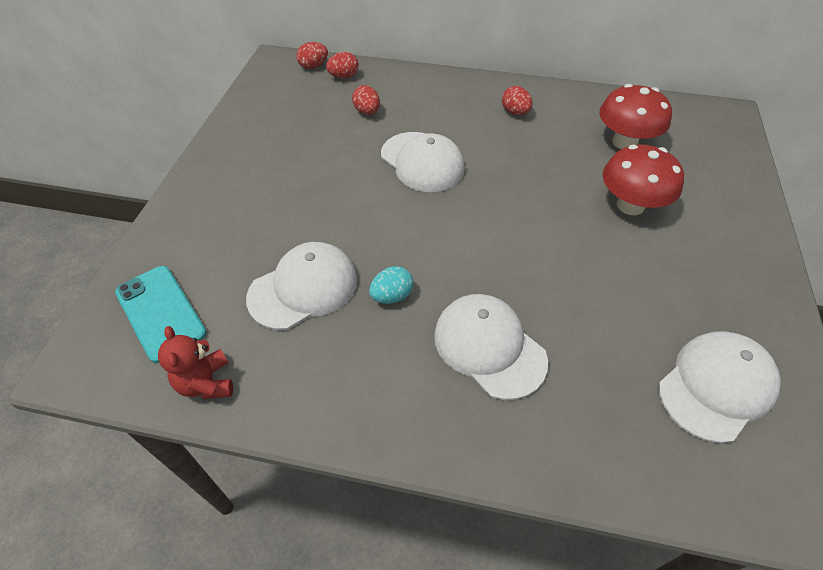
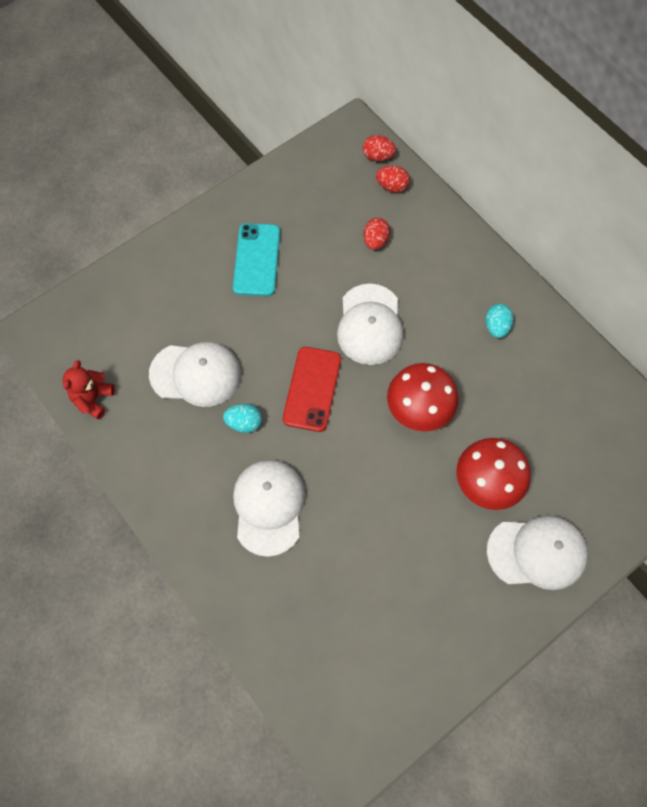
camera: 40 degrees right, 15 degrees up
(161, 312) = (102, 328): turquoise phone -> turquoise phone (257, 260)
(424, 231) = (312, 389): none -> red phone
(515, 112) = (496, 327): red egg -> turquoise egg
(624, 142) = (555, 424): red mushroom -> red mushroom (419, 409)
(716, 386) = (380, 648): white cap -> white cap (537, 552)

